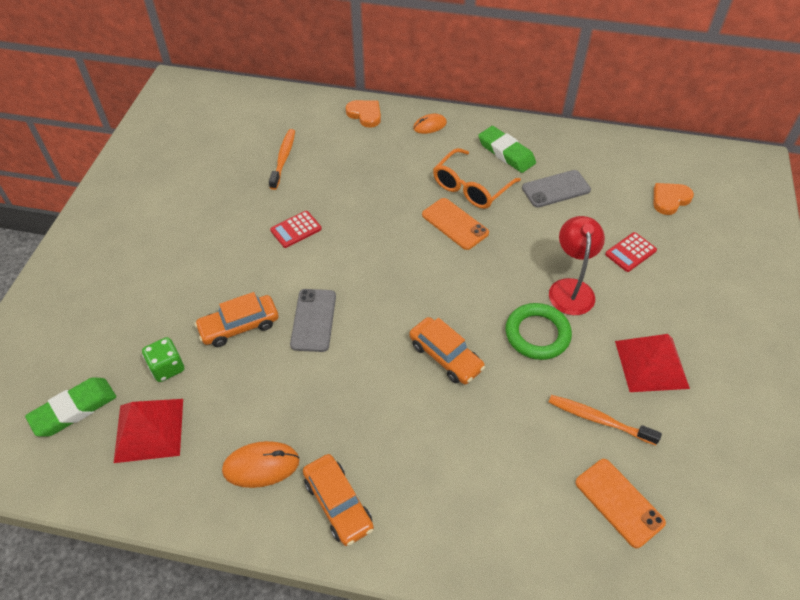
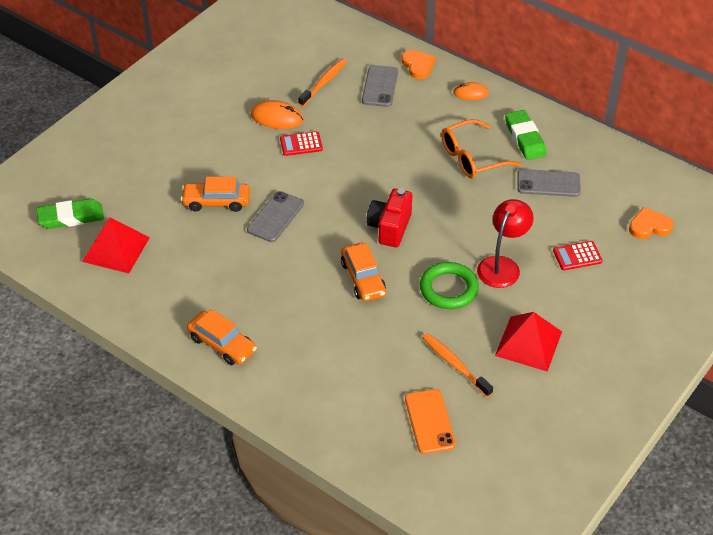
camera: 25 degrees right, 5 degrees down
(167, 368) = (149, 212): green dice -> none
(261, 465) = (181, 300): orange mouse -> orange mouse (277, 117)
(338, 504) = (222, 344): orange car -> orange car turned 45 degrees counterclockwise
(341, 145) = (380, 86): none -> grey phone
(438, 288) = (390, 228): none -> red camera
(455, 224) = (437, 183): orange phone -> none

